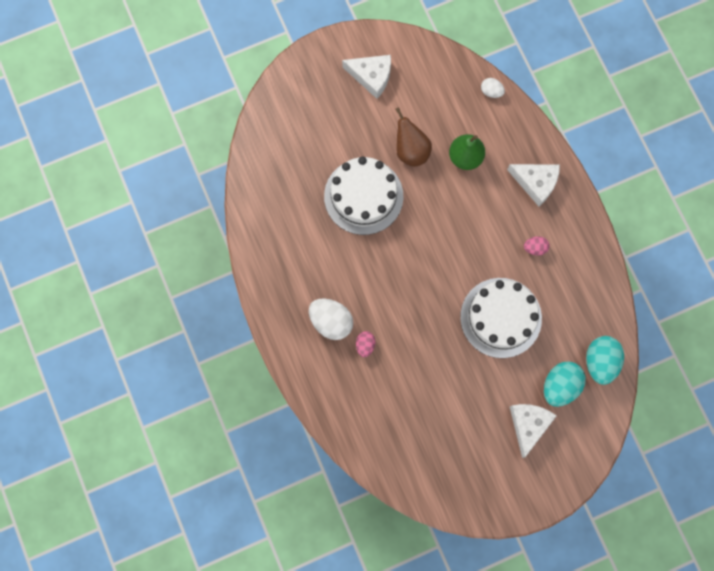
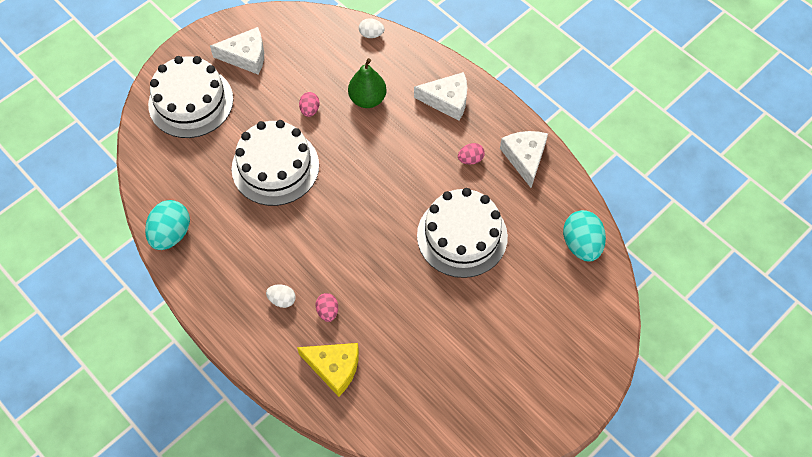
camera: 20 degrees left, 15 degrees down
(310, 106) = (191, 102): none -> white cake
(331, 321) = (282, 300): white egg -> white egg, size x0.54
(354, 396) = (334, 368): none -> yellow cheese
(411, 150) = (310, 110): brown pear -> pink egg
(528, 425) = (533, 332): white cheese -> white cheese (525, 158)
(560, 385) = (550, 282): turquoise egg -> turquoise egg (171, 234)

